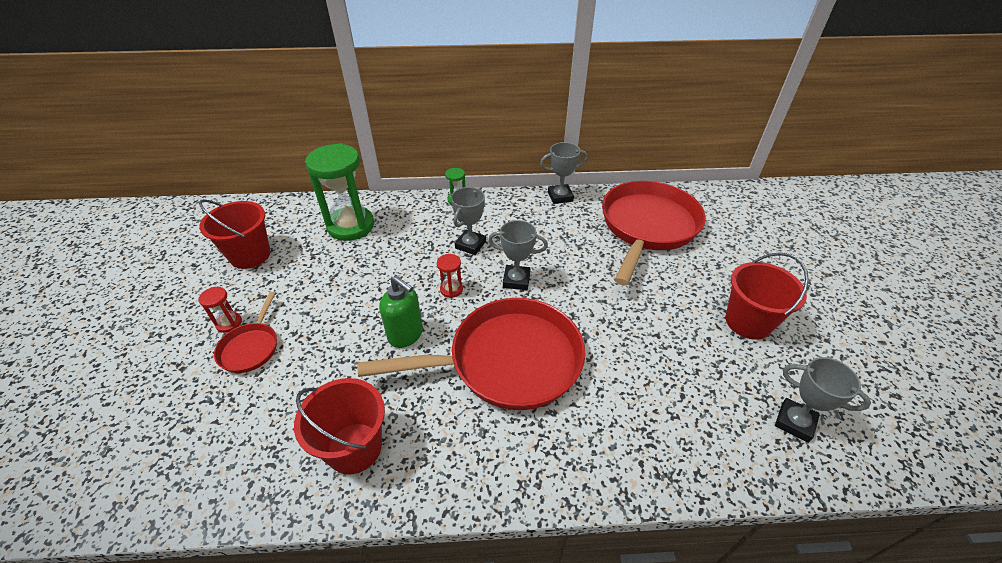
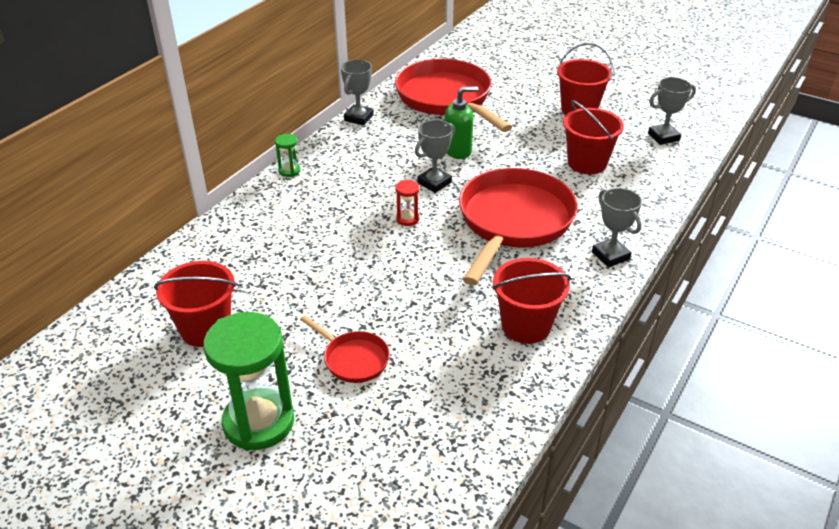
camera: 55 degrees left, 5 degrees down
(229, 323) = (302, 367): red hourglass -> none
(351, 226) = (245, 247): green hourglass -> green hourglass (259, 422)
(406, 335) = (434, 261): green soap dispenser -> green soap dispenser (458, 151)
(470, 245) = (363, 188): grey trophy -> grey trophy (610, 255)
(661, 373) = (587, 163): none -> red bucket

